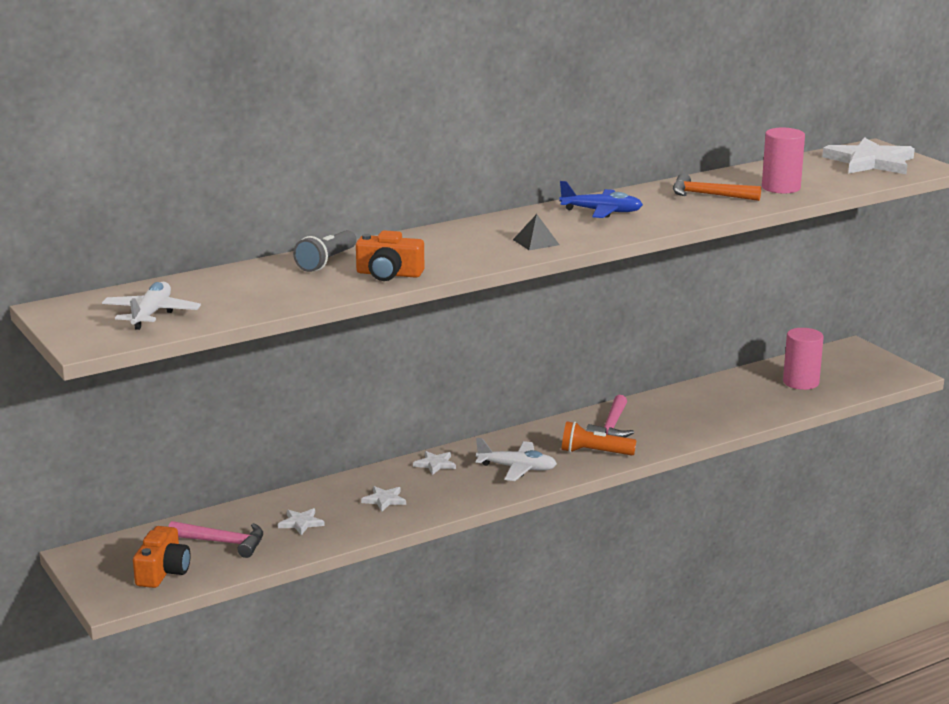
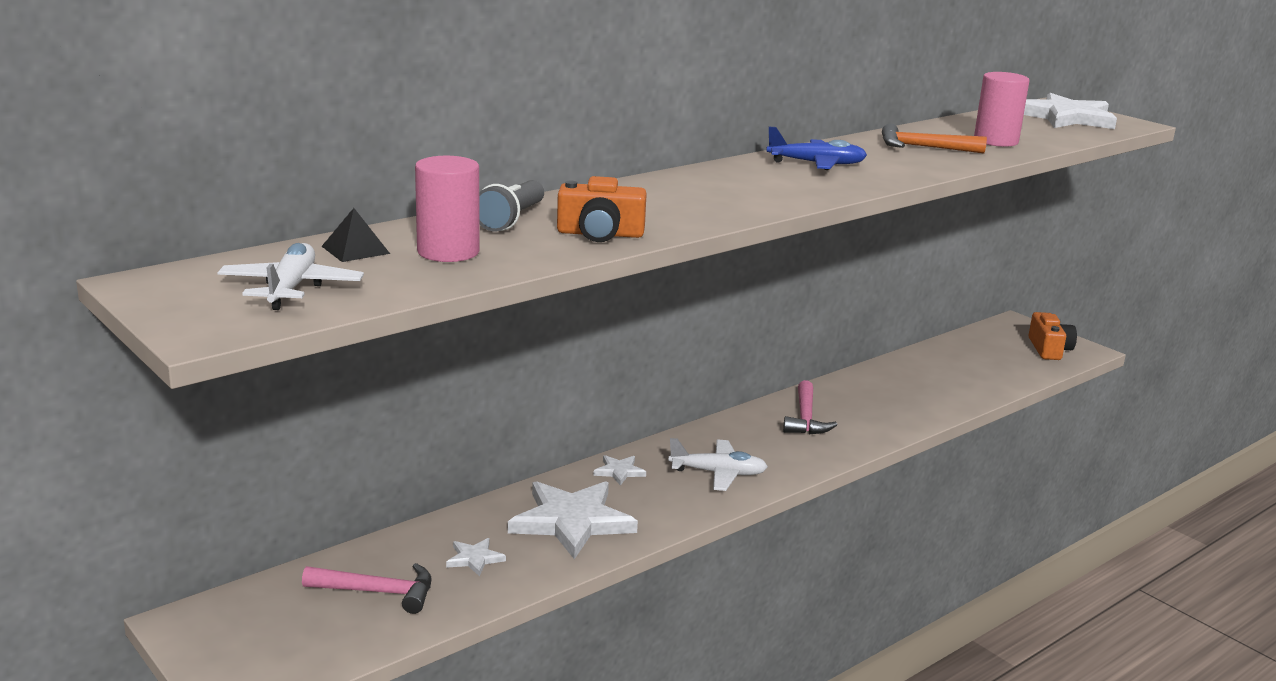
camera: 10 degrees left, 0 degrees up
(163, 572) = (303, 641): orange camera -> orange camera (1049, 349)
(384, 500) = (572, 522): white star -> white star, size x2.26
(536, 242) = (762, 196): black pyramid -> black pyramid (355, 250)
(594, 452) = (799, 450): orange flashlight -> none
(801, 382) = (983, 361): pink cylinder -> pink cylinder (448, 252)

